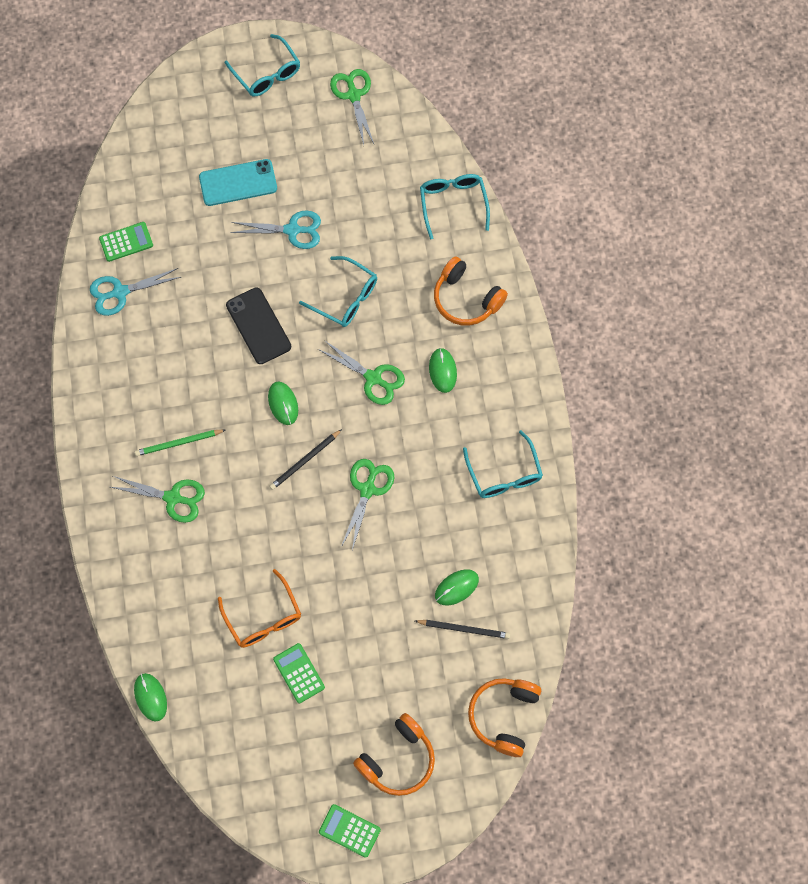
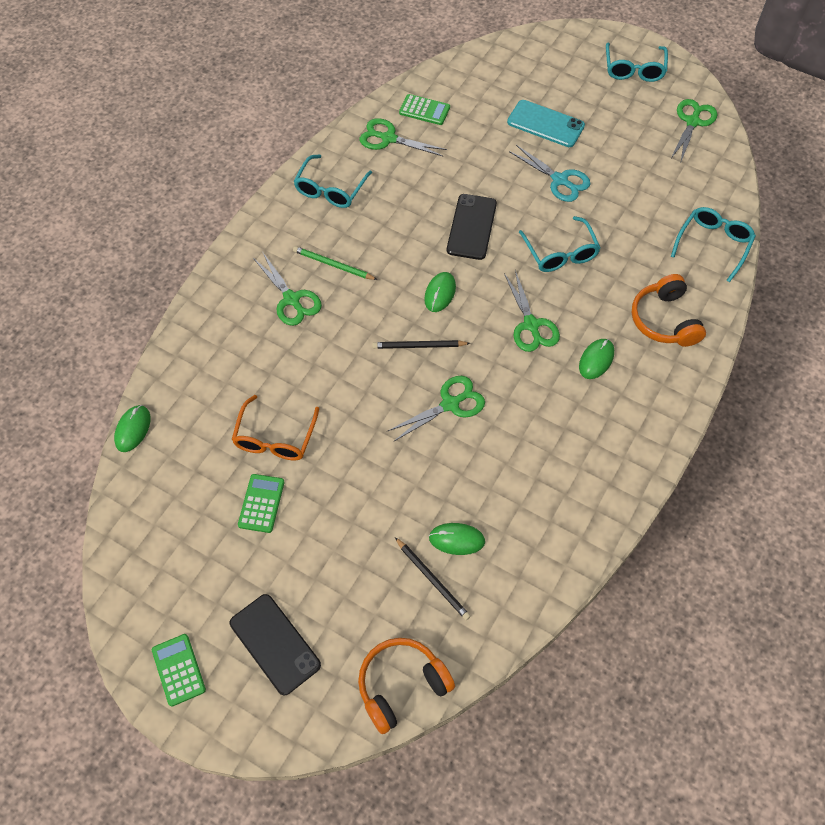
camera: 40 degrees right, 10 degrees down
(120, 292) = (388, 138): turquoise scissors -> green scissors
(398, 759) = (275, 644): orange headphones -> black phone
(504, 474) = (581, 478): turquoise glasses -> turquoise glasses (330, 189)

